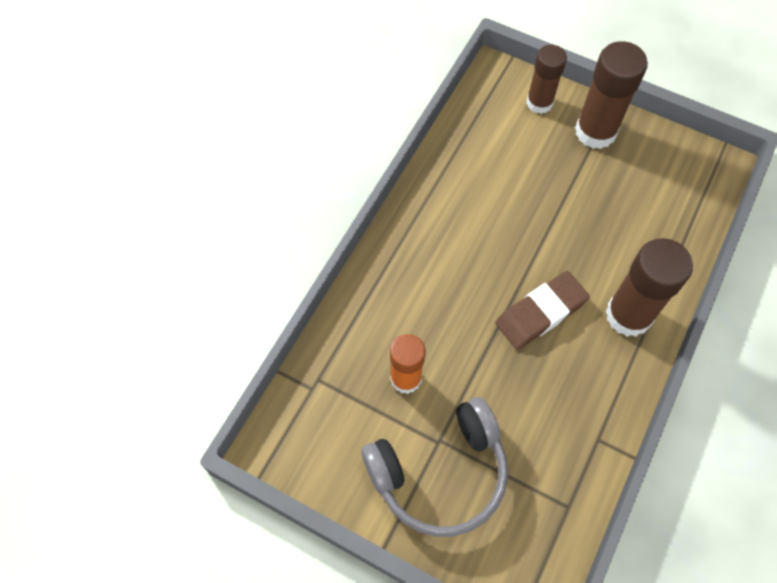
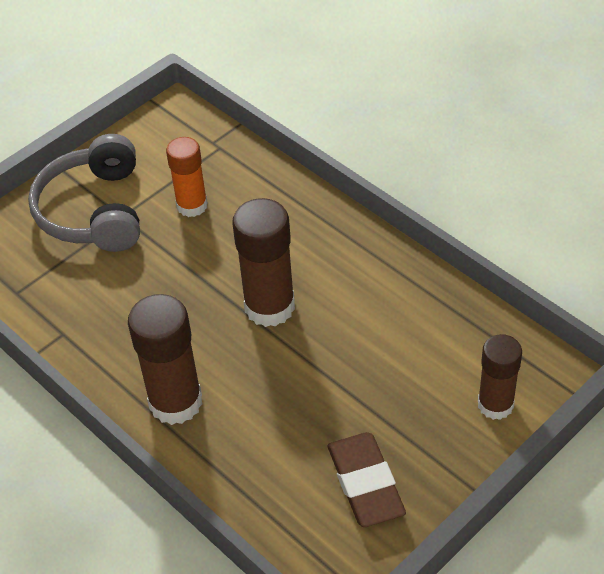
camera: 110 degrees right, 15 degrees down
(541, 313) = (212, 325): brown eraser -> brown eraser (365, 483)
(595, 132) = (432, 452): brown glue stick -> brown glue stick (269, 307)

